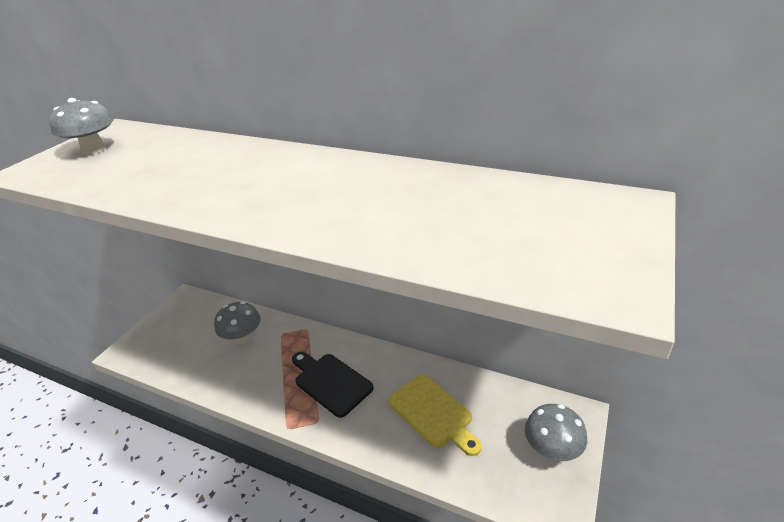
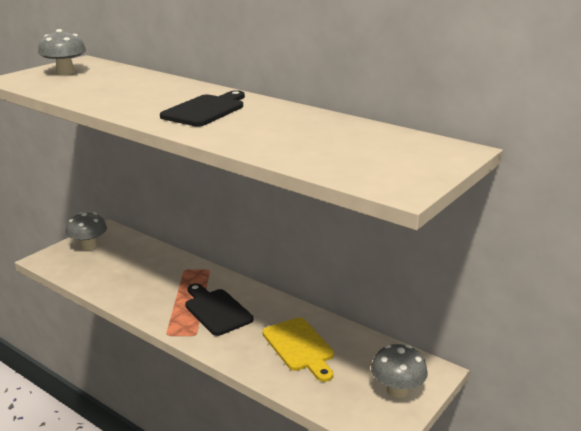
camera: 10 degrees right, 10 degrees down
(242, 337) = (149, 266): grey mushroom -> grey mushroom (88, 246)
(290, 185) = (205, 110): none -> black cutting board

